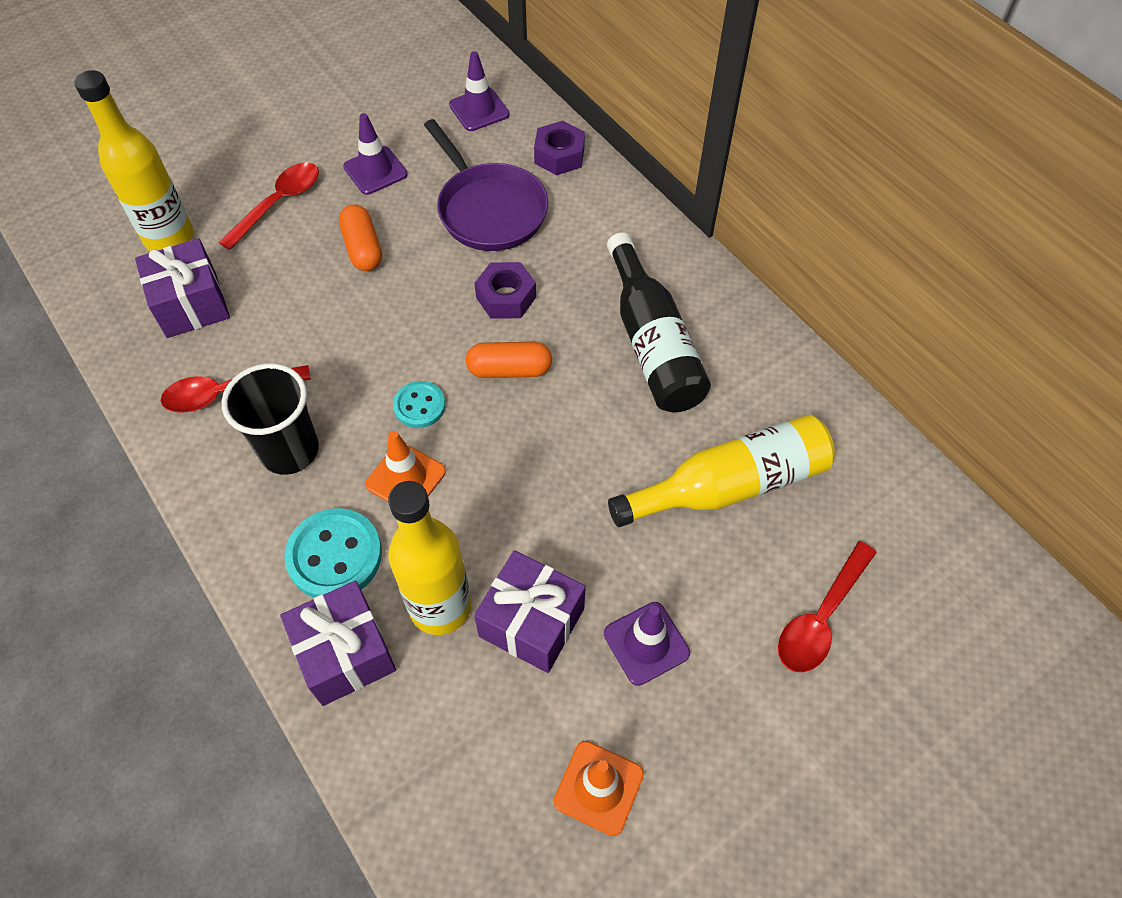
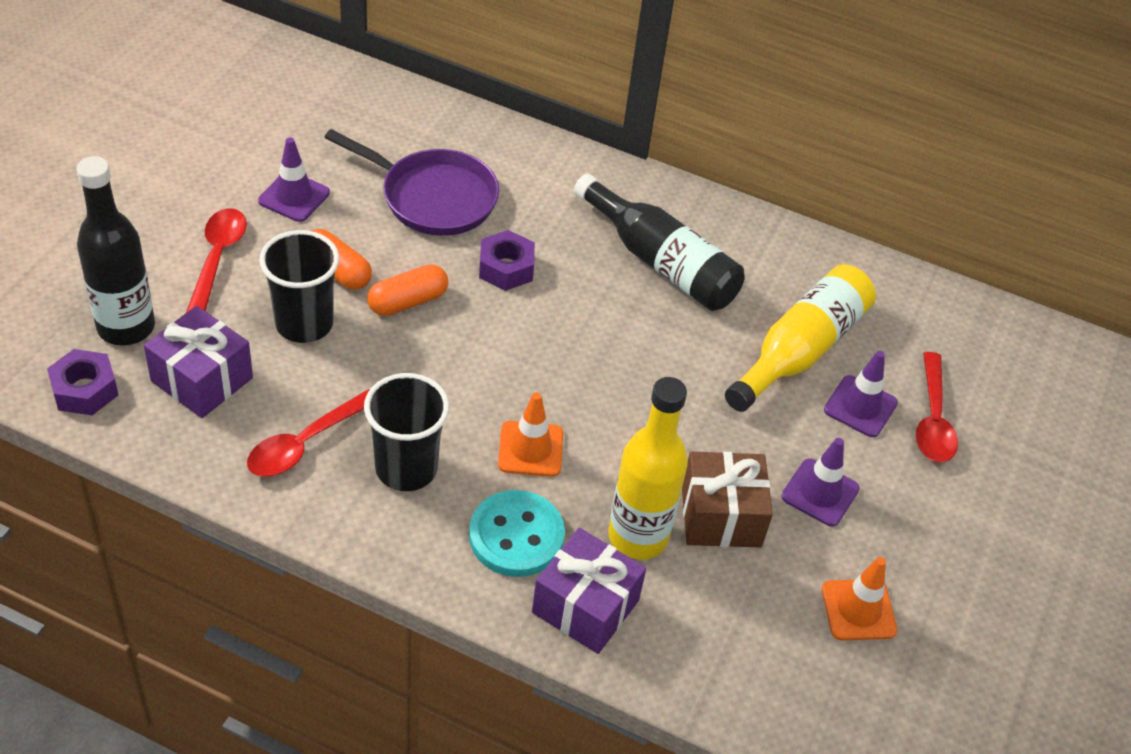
camera: 35 degrees left, 10 degrees down
(169, 238) = (126, 327): yellow bottle -> black bottle
(303, 286) = (304, 324): none -> black cup
(419, 406) = (497, 386): turquoise button -> none
(479, 110) = (354, 110): purple traffic cone -> purple traffic cone (860, 406)
(509, 369) = (554, 327): orange capsule -> orange capsule (408, 301)
(532, 622) = (721, 516): purple gift -> brown gift
(559, 155) = (463, 129): purple nut -> purple nut (85, 390)

